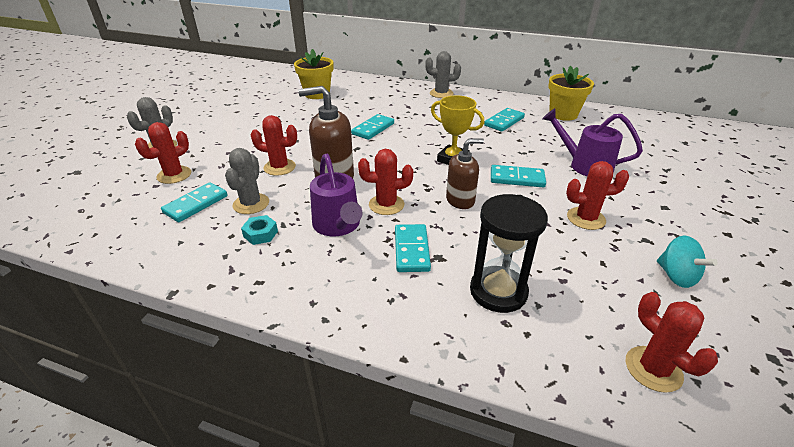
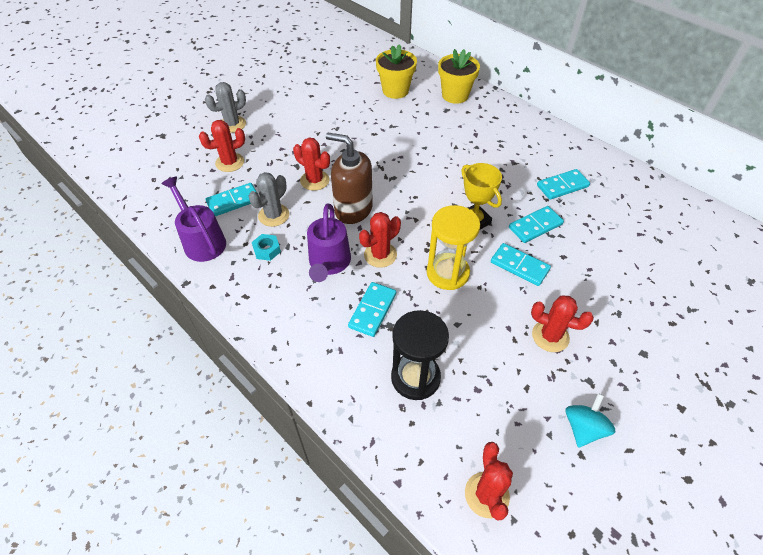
camera: 25 degrees right, 15 degrees up
(373, 129) = (422, 156): turquoise domino -> turquoise domino (535, 226)
(386, 205) = (380, 255): red cactus -> red cactus turned 60 degrees counterclockwise
(441, 93) = (523, 124): grey cactus -> none
(460, 200) = (447, 273): brown soap dispenser -> yellow hourglass
(563, 114) = (638, 195): yellow flower pot -> yellow flower pot (455, 95)
(584, 165) = (603, 273): purple watering can -> purple watering can (202, 240)
(676, 276) = (583, 428): turquoise spinning top -> turquoise spinning top turned 150 degrees counterclockwise

